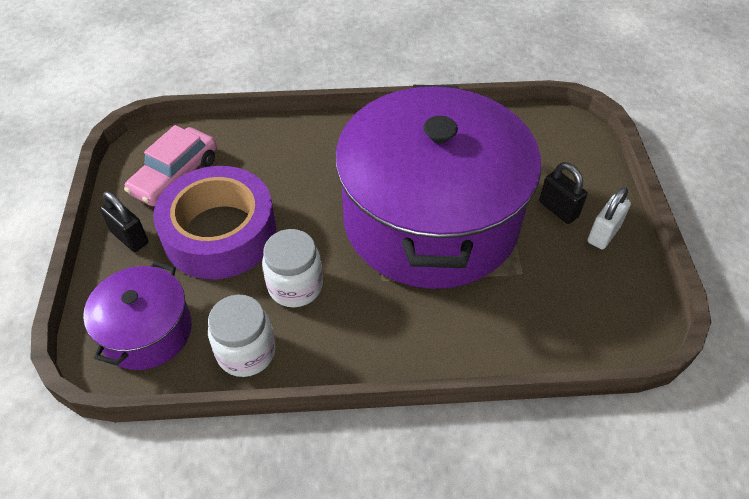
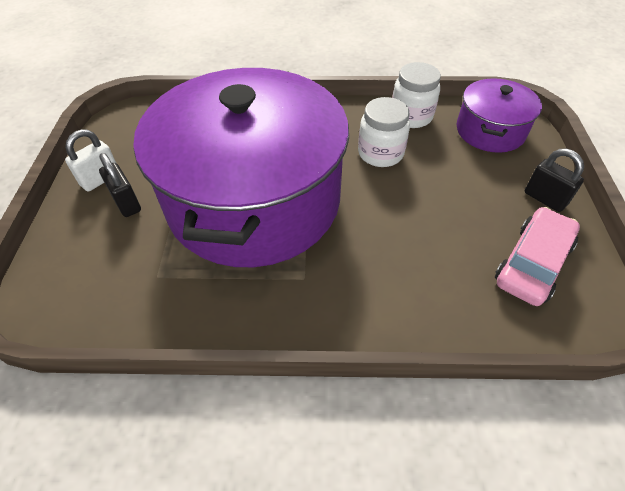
camera: 175 degrees left, 0 degrees up
(220, 233) = (458, 198): purple tape -> none

